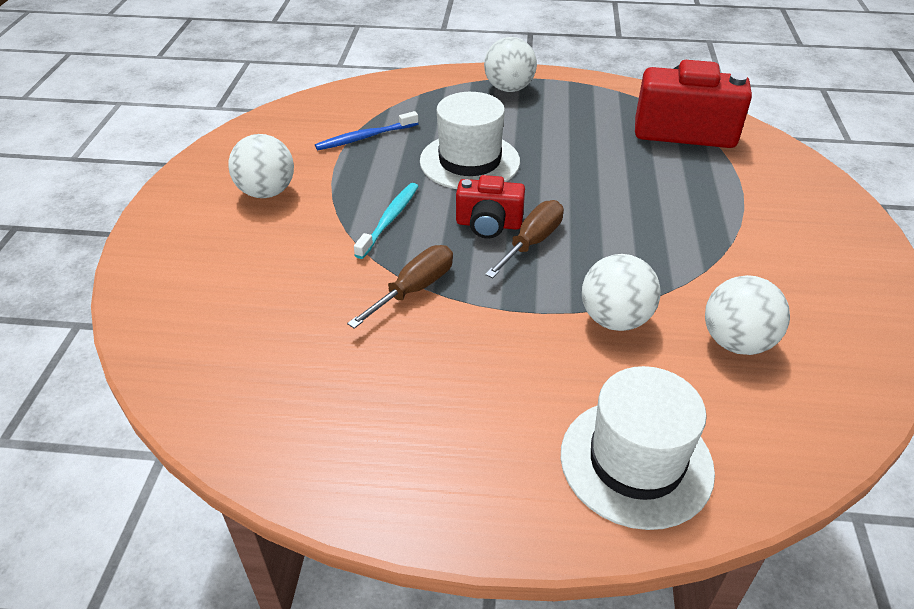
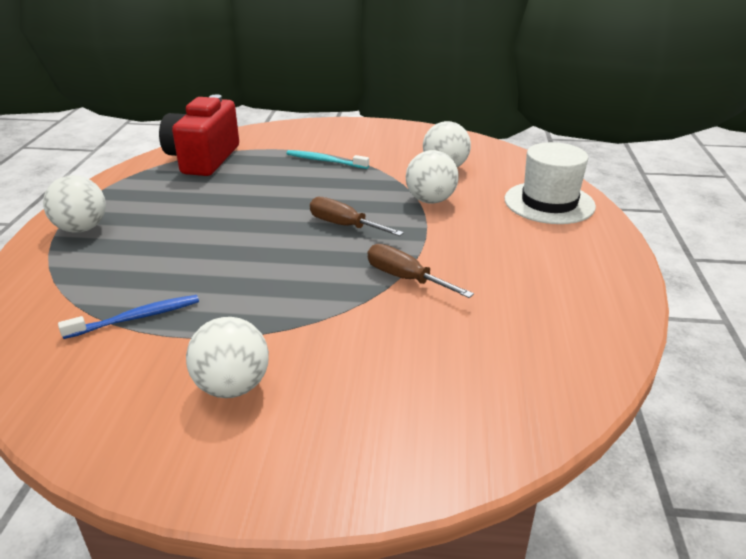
camera: 90 degrees left, 10 degrees down
(365, 137) = (136, 318): blue toothbrush -> blue toothbrush turned 90 degrees counterclockwise
(389, 220) = (303, 295): turquoise toothbrush -> turquoise toothbrush (325, 161)
(469, 161) = (214, 252): white hat -> none
(488, 224) = (318, 243): red camera -> none

